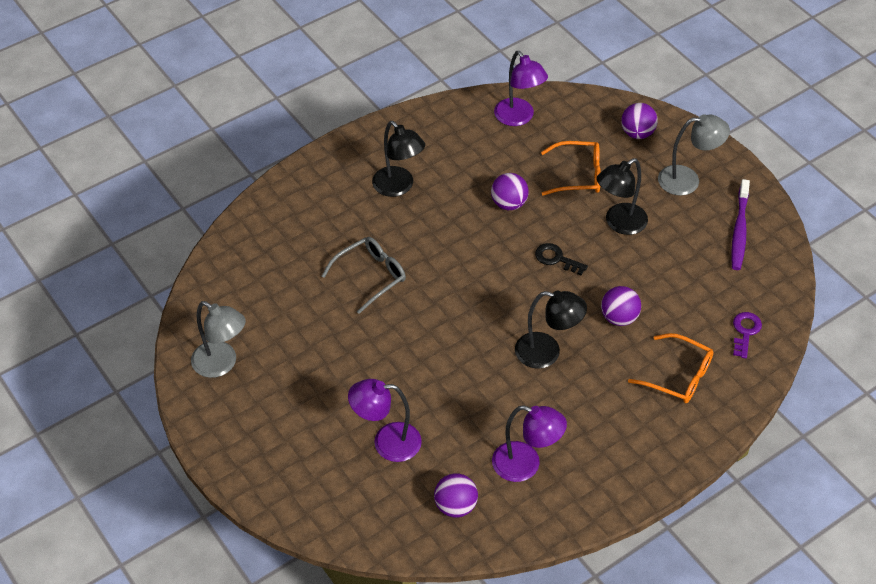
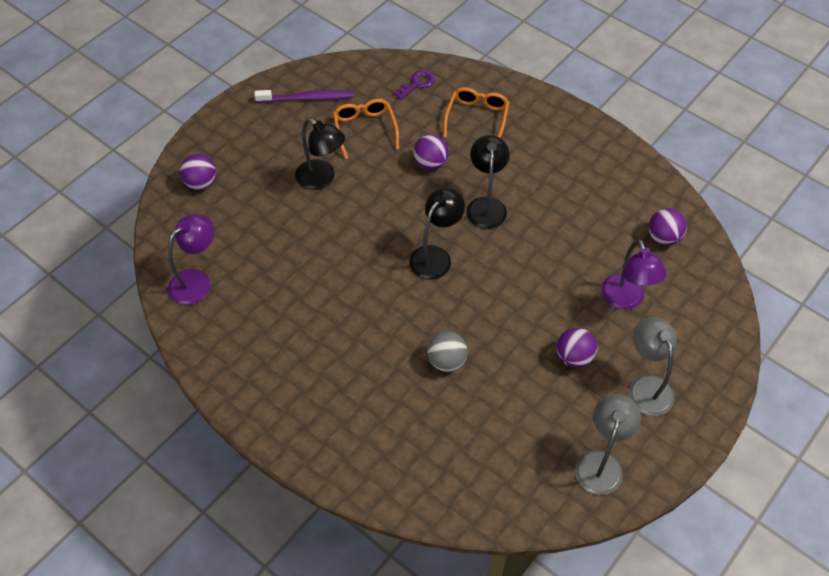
camera: 105 degrees left, 5 degrees up
(370, 276) = (446, 361): grey glasses -> grey ball
(398, 187) = (320, 366): black lamp -> black lamp (435, 256)
(509, 204) = (319, 266): purple ball -> purple ball (574, 357)
(526, 465) = (604, 199): purple lamp -> none
(556, 259) = (378, 217): black key -> none
(578, 175) = (268, 219): orange glasses -> orange glasses (365, 130)
(687, 180) = (255, 139): grey lamp -> grey lamp (646, 387)
(745, 332) = (417, 84): purple key -> purple key turned 135 degrees clockwise

